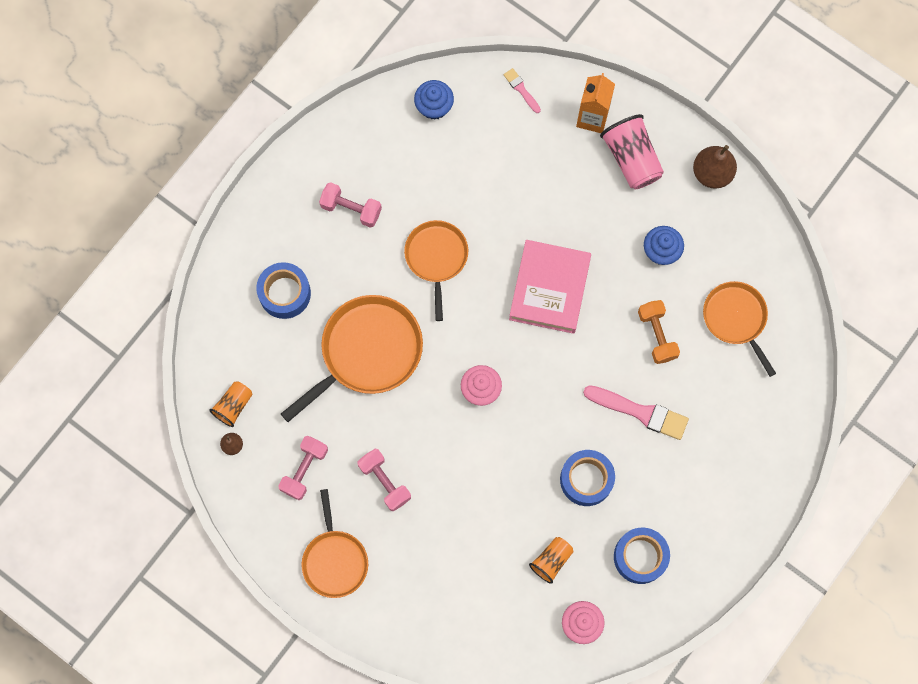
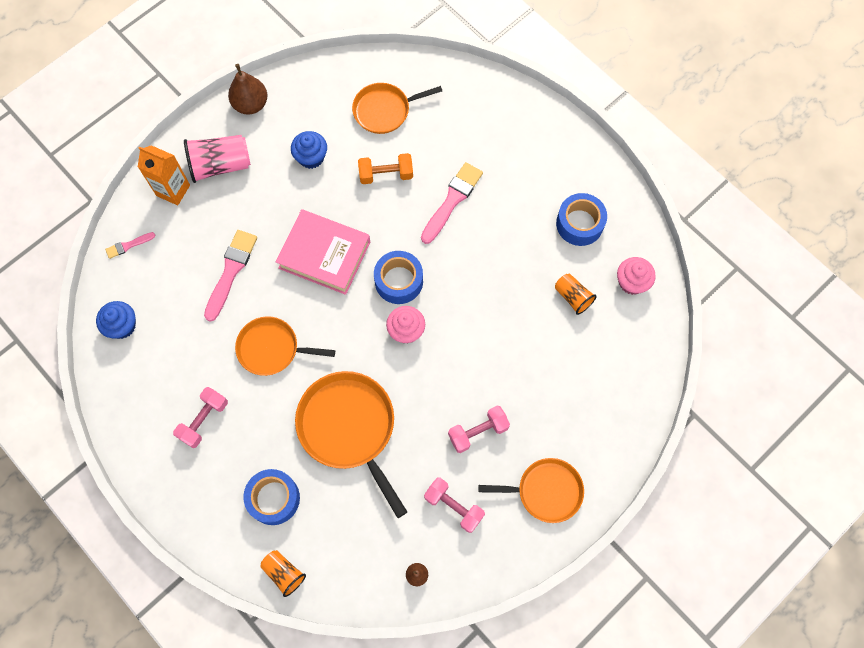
camera: 80 degrees left, 5 degrees down
(233, 406) = (377, 568): orange cup -> orange cup (284, 573)
(513, 198) = (231, 271): none -> pink brush
(586, 479) = (505, 255): blue tape -> blue tape (399, 281)

